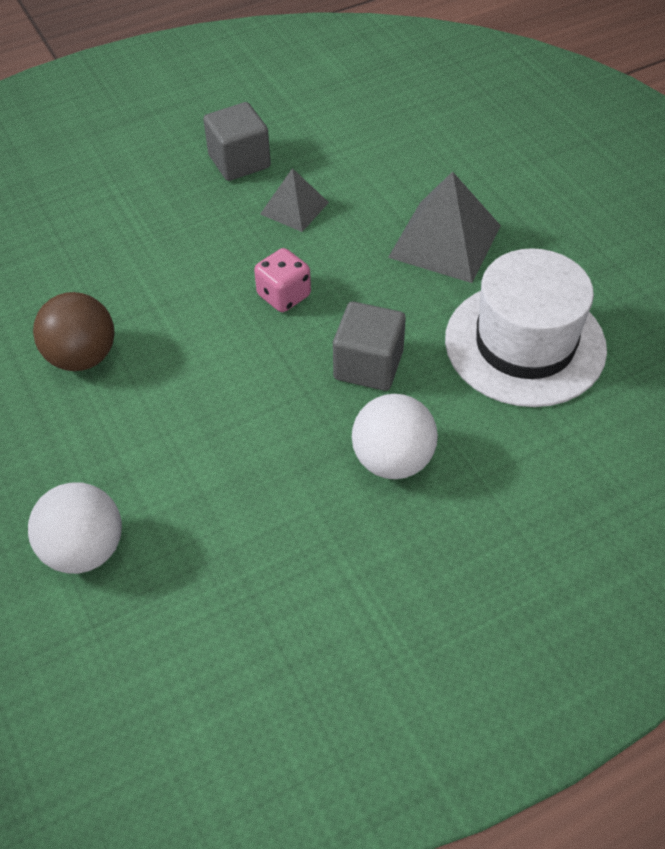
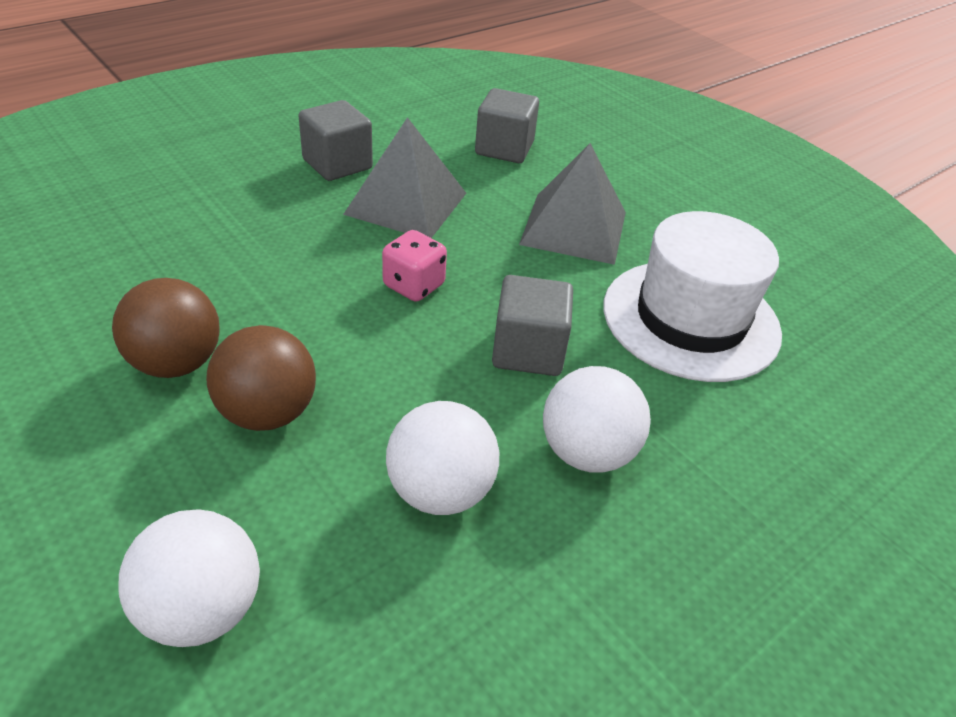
camera: 15 degrees left, 10 degrees down
(147, 405) = (267, 413): none -> brown ball
(268, 481) = (440, 491): none -> white ball
(294, 208) = (406, 203): grey pyramid -> grey pyramid, size x1.70
(402, 146) = (504, 148): none -> grey cube

